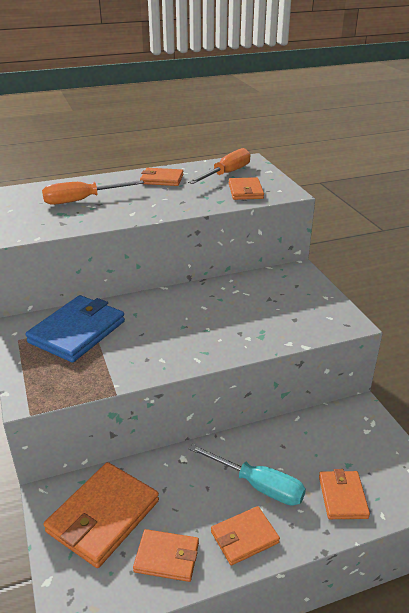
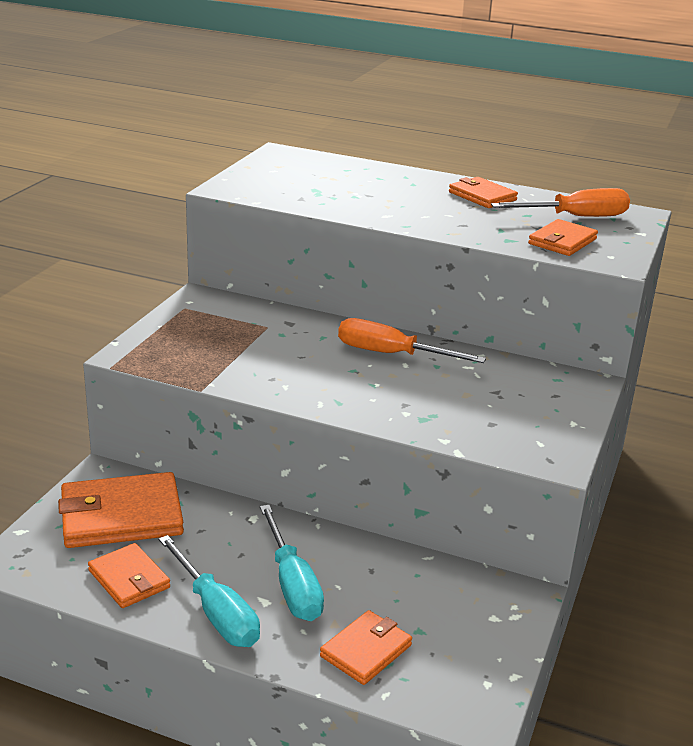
camera: 40 degrees right, 5 degrees down
(77, 331) = (244, 326): blue wallet -> none
(82, 200) = (357, 186): orange screwdriver -> orange screwdriver (391, 354)
(244, 537) = (216, 612): orange wallet -> turquoise screwdriver

